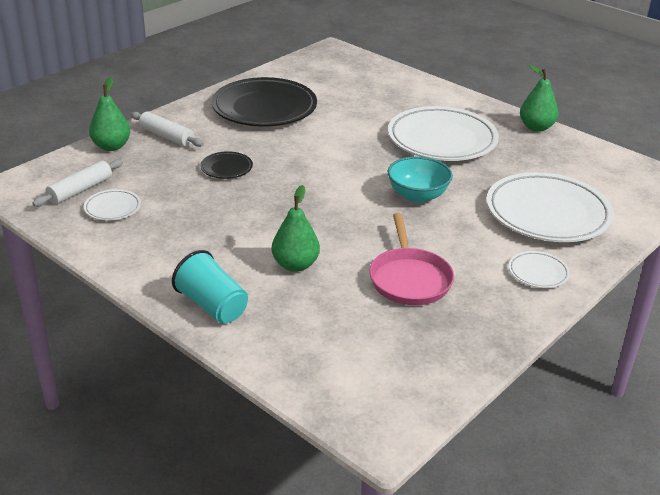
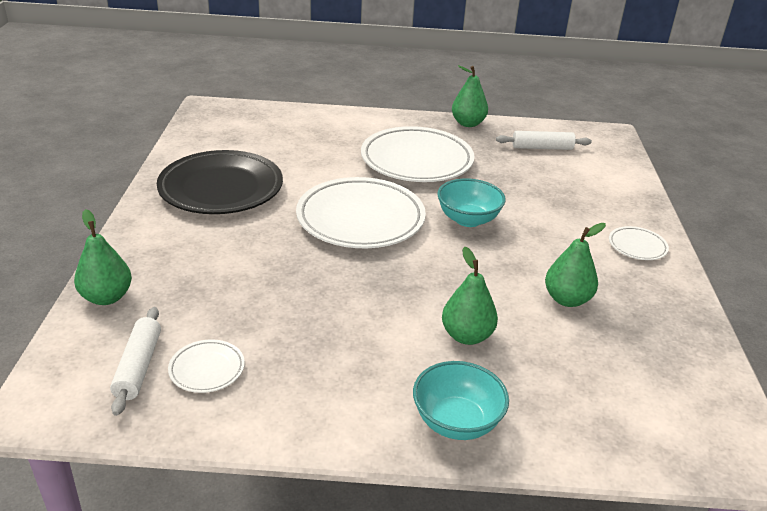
camera: 40 degrees left, 0 degrees up
(167, 136) = (157, 259): white rolling pin -> white rolling pin (542, 148)
(212, 306) = (456, 422): turquoise cup -> turquoise bowl
(226, 168) = (268, 267): black plate -> none
(409, 279) = (567, 299): pink pan -> green pear
(547, 214) = (574, 193): white plate -> white plate (360, 219)

